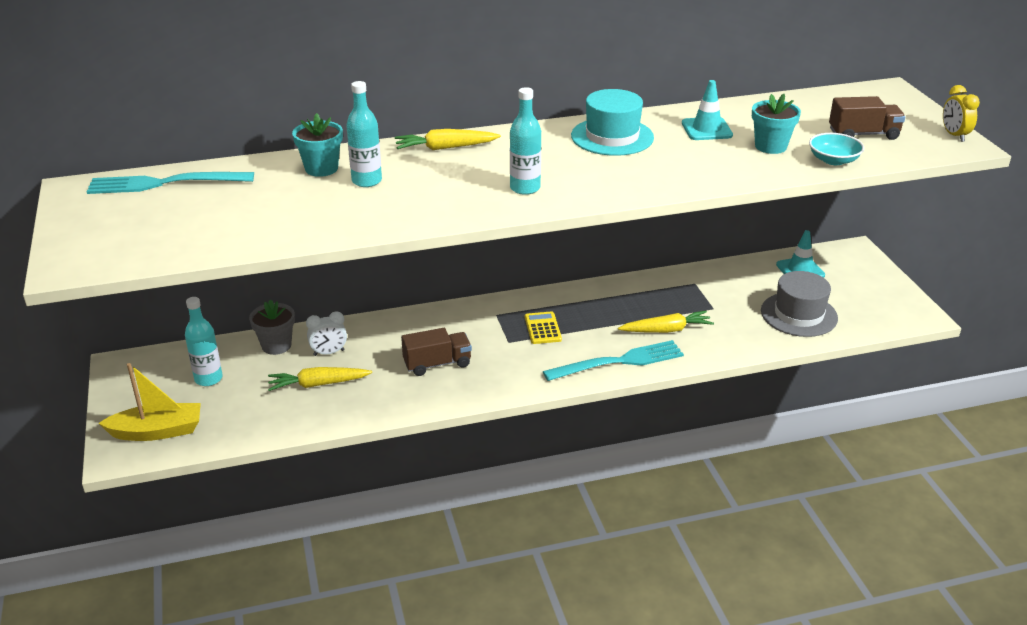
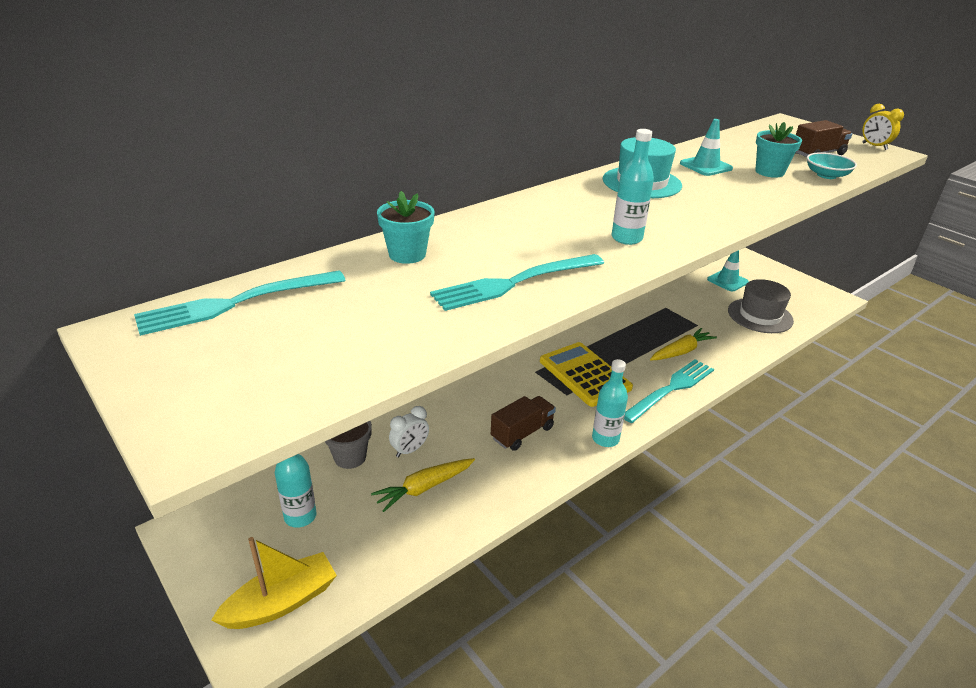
camera: 25 degrees left, 0 degrees up
(367, 181) = (468, 258): turquoise bottle -> turquoise bottle (605, 439)
(381, 208) = (514, 283): none -> turquoise fork
(445, 148) = (509, 214): yellow carrot -> none
(542, 328) = (584, 374): yellow calculator -> yellow calculator, size x1.90

